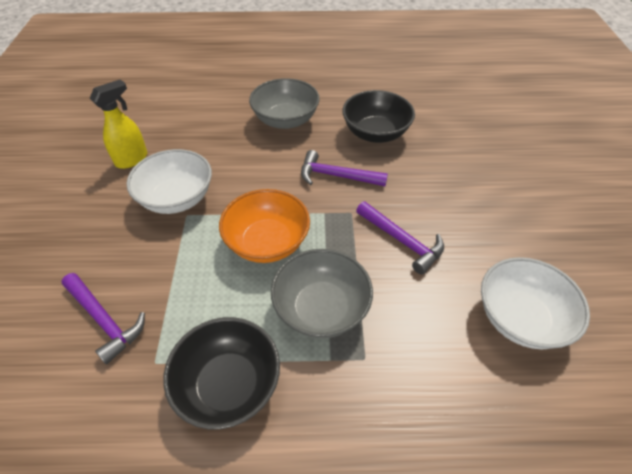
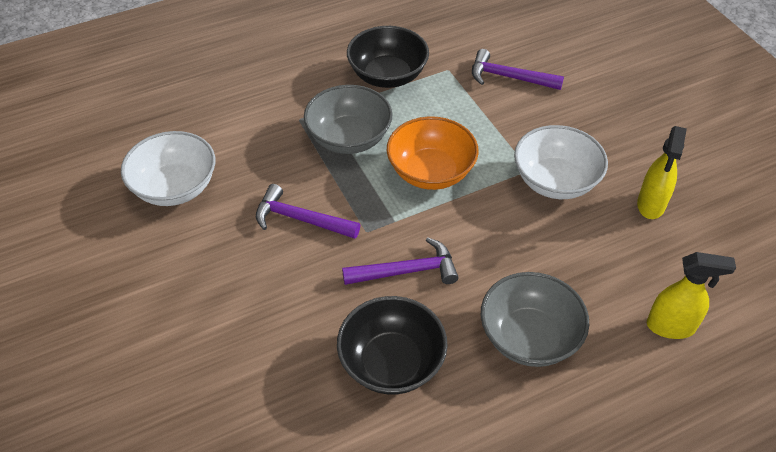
camera: 155 degrees right, 0 degrees up
(203, 101) = (671, 326): none -> yellow spray bottle

